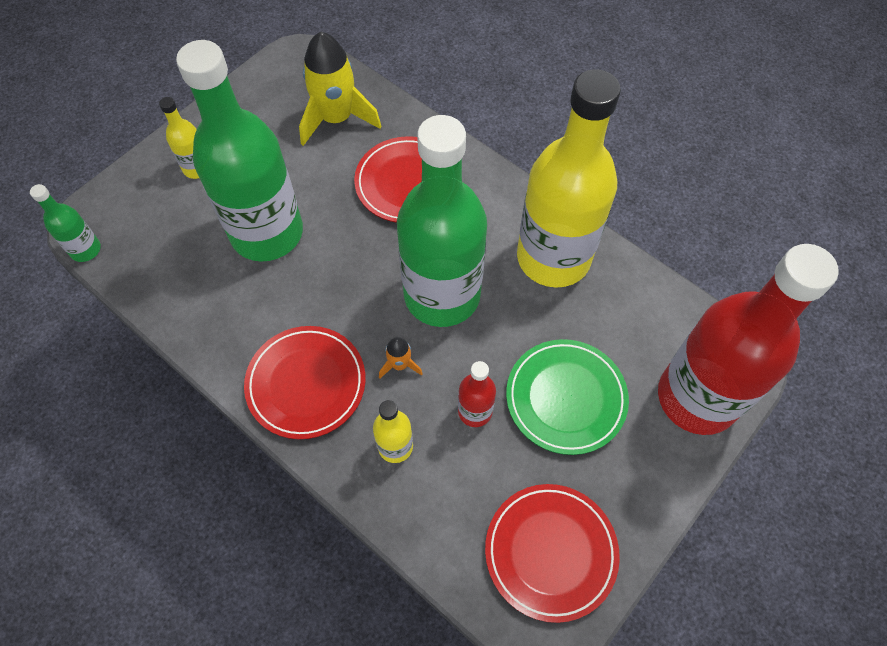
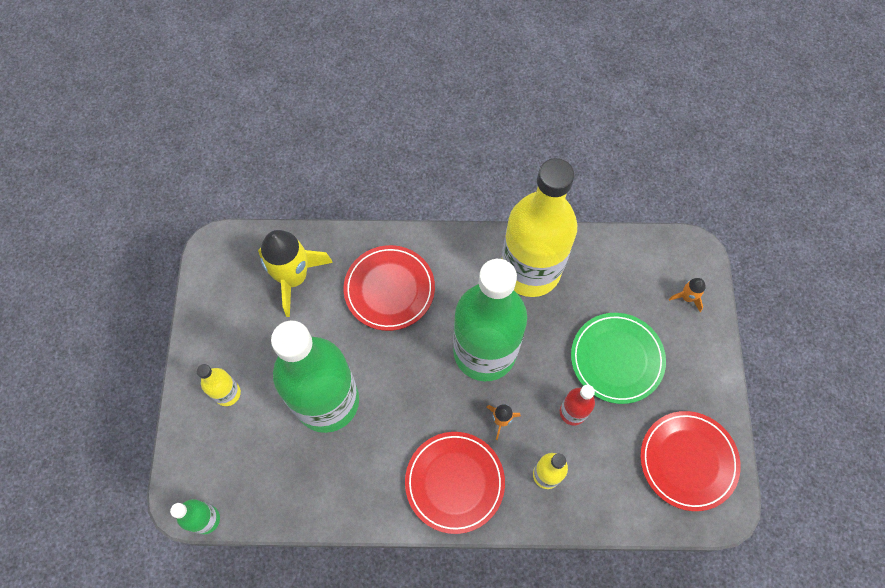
camera: 40 degrees left, 5 degrees up
(697, 397) = (687, 297): red bottle -> orange rocket

